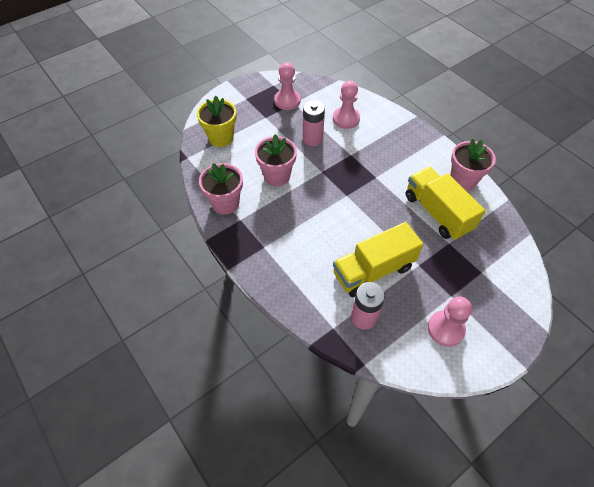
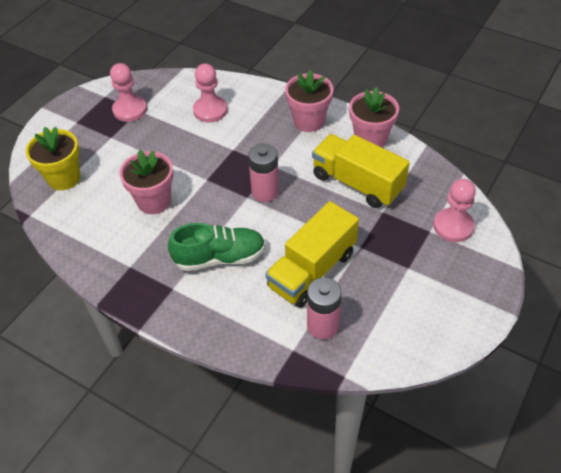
camera: 20 degrees left, 5 degrees down
(225, 203) = (103, 253): pink flower pot -> pink flower pot (309, 121)
(307, 235) = (220, 257): none -> green shoe
(312, 139) = (180, 145): pink battery -> pink battery (265, 192)
(445, 329) = (416, 305): pink pawn -> pink pawn (453, 226)

